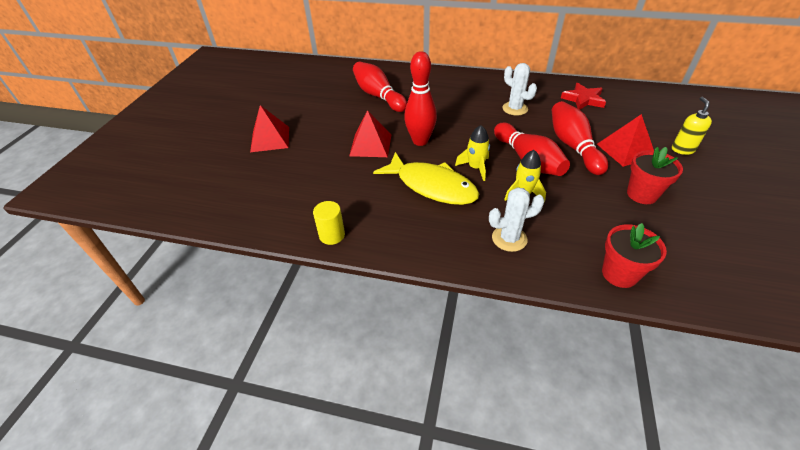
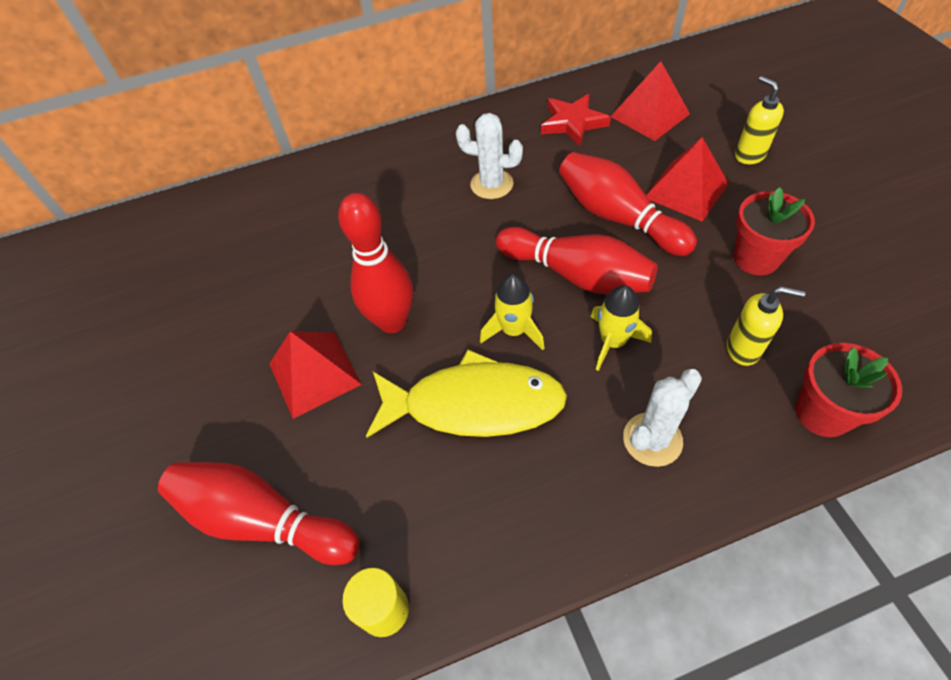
camera: 30 degrees left, 10 degrees up
(270, 139) = (110, 462): red pyramid -> red pyramid (649, 115)
(378, 96) = (254, 260): red bowling pin -> red bowling pin (263, 520)
(596, 227) = (743, 349): none -> yellow soap dispenser

